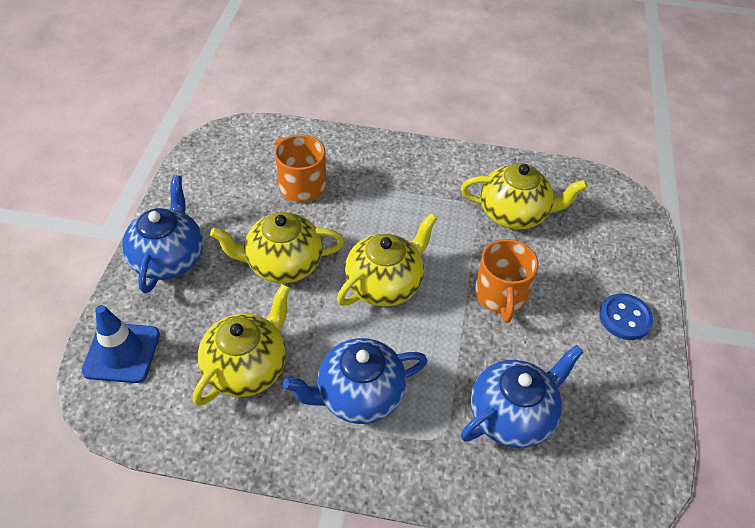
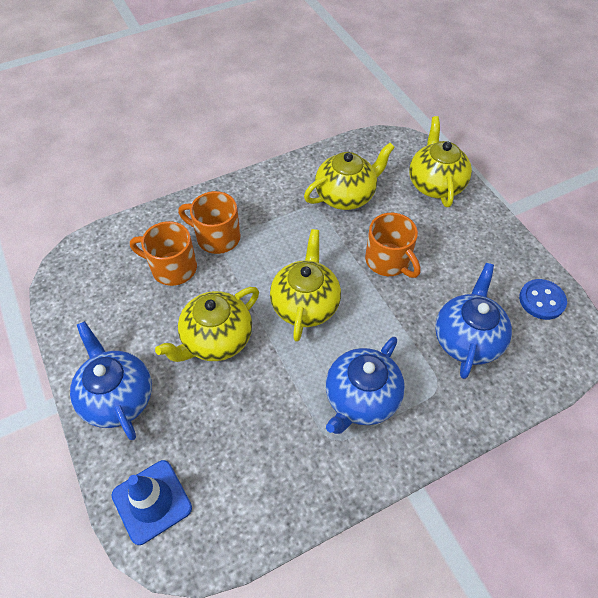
camera: 35 degrees left, 5 degrees up
(247, 367) = (263, 437): yellow teapot -> yellow teapot (435, 184)
(360, 182) = (217, 237): none -> orange mug
(625, 318) = (474, 226): blue button -> blue button (541, 300)

